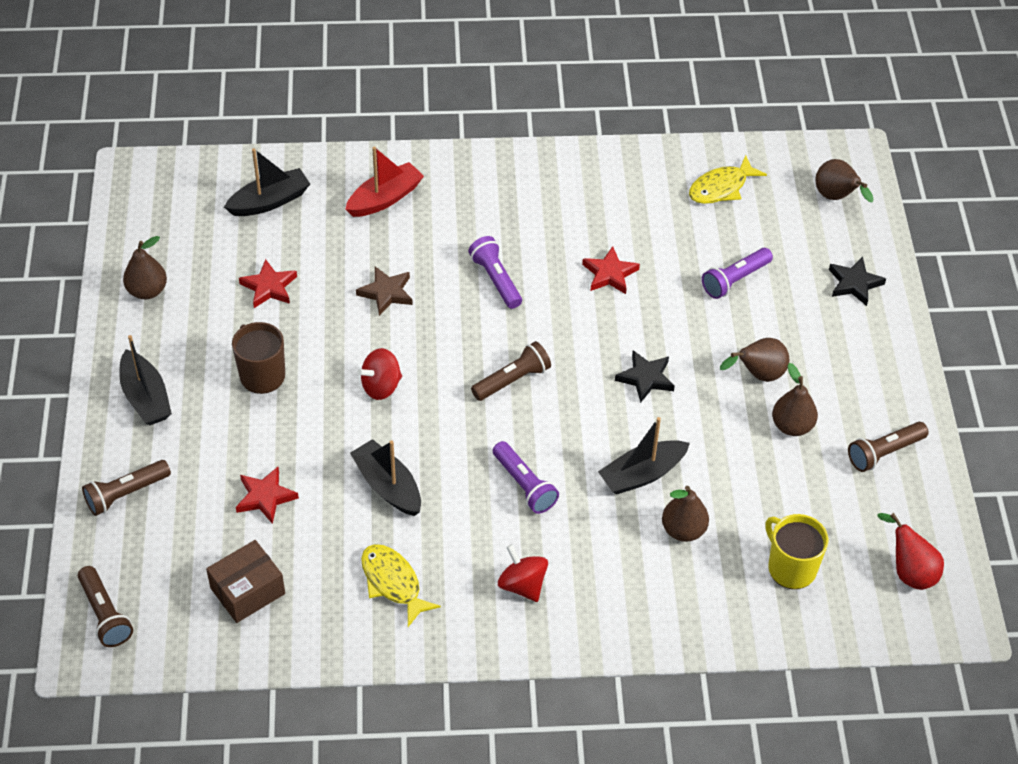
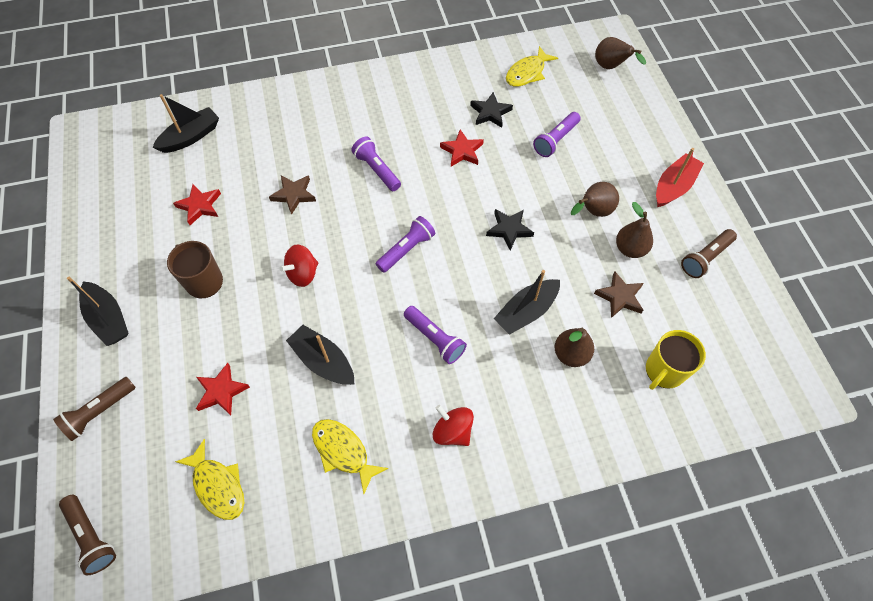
camera: 10 degrees left, 10 degrees up
(147, 291) = (100, 226): brown pear -> none
(247, 591) = (218, 485): brown box -> yellow fish
(385, 198) = (280, 120): red boat -> red boat (673, 187)
(512, 380) = (406, 250): brown flashlight -> purple flashlight
(762, 478) = (620, 297): none -> brown star
(791, 567) = (664, 371): yellow mug -> yellow mug turned 90 degrees counterclockwise
(854, 283) = (642, 128): black star -> black star (490, 113)
(909, 571) = (756, 356): red pear -> none

